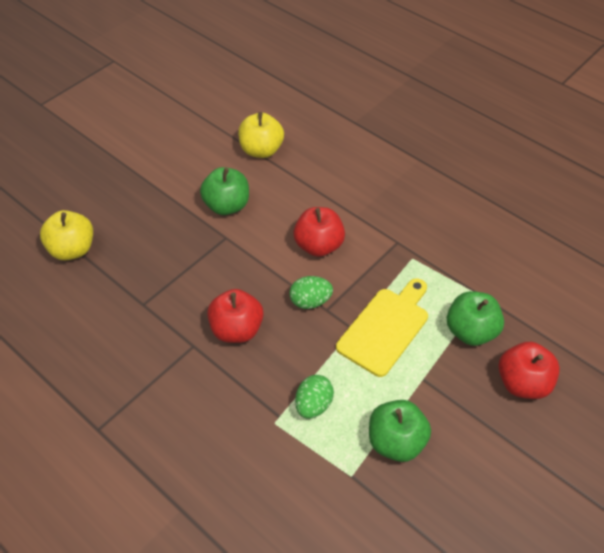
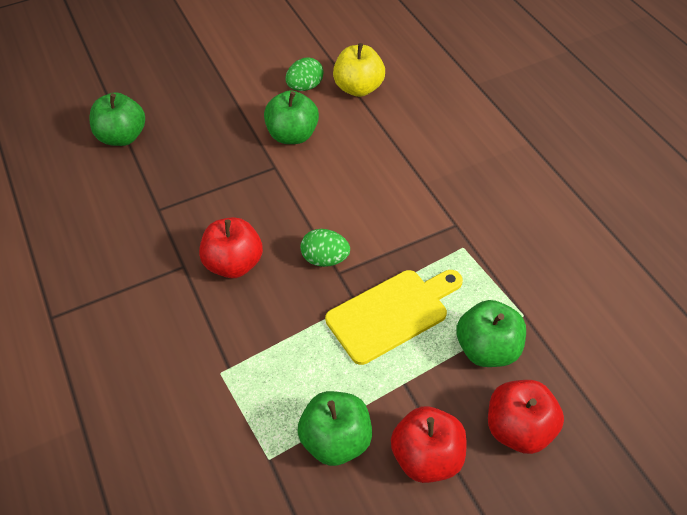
camera: 25 degrees right, 0 degrees up
(72, 249) = (123, 137): yellow apple -> green apple
(313, 405) = (270, 369): green egg -> green egg (305, 87)
(318, 246) = (366, 203): red apple -> red apple (427, 457)

